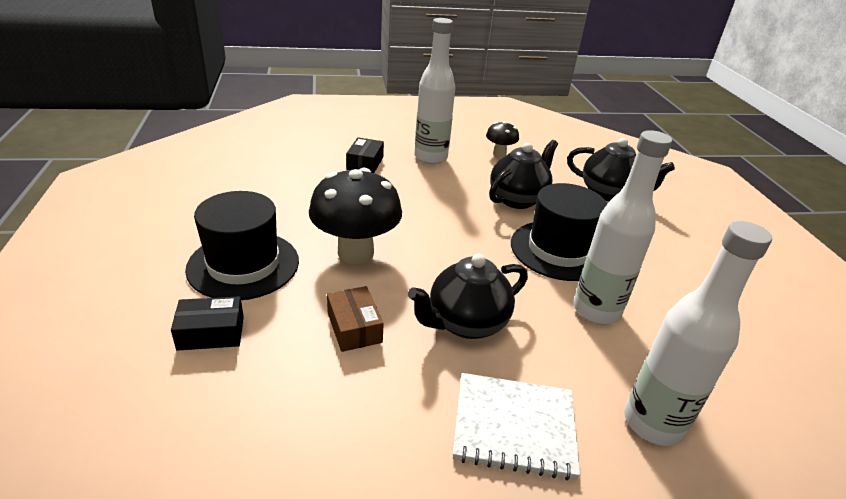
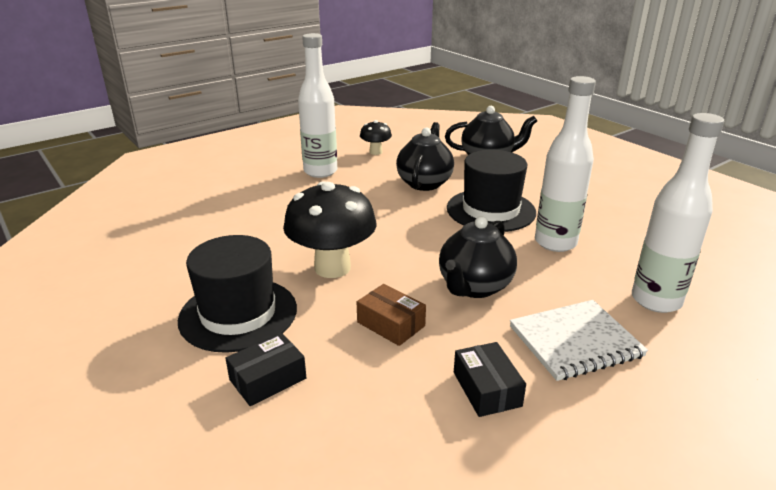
camera: 25 degrees left, 5 degrees down
(365, 163) = (265, 193): black box -> black box (486, 389)

